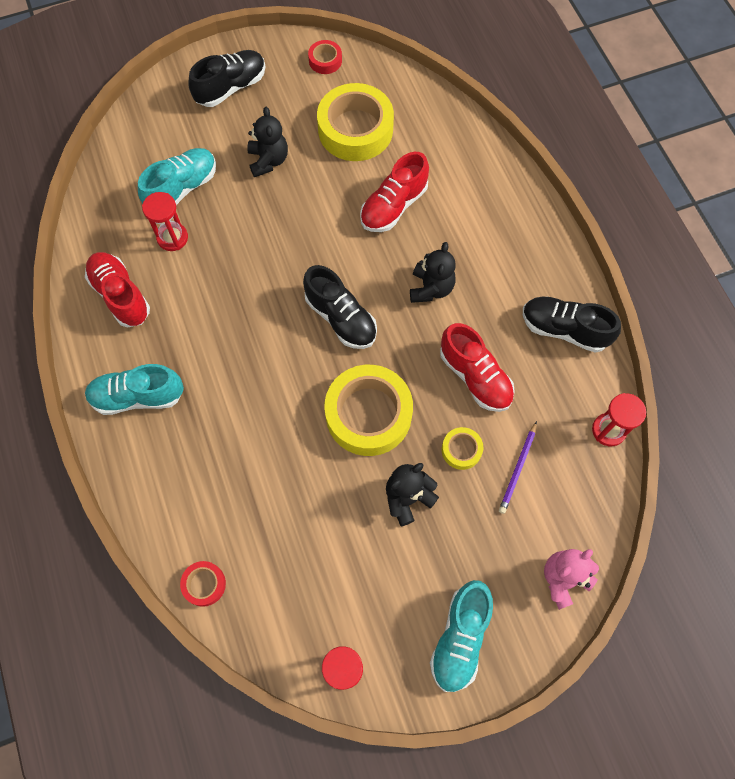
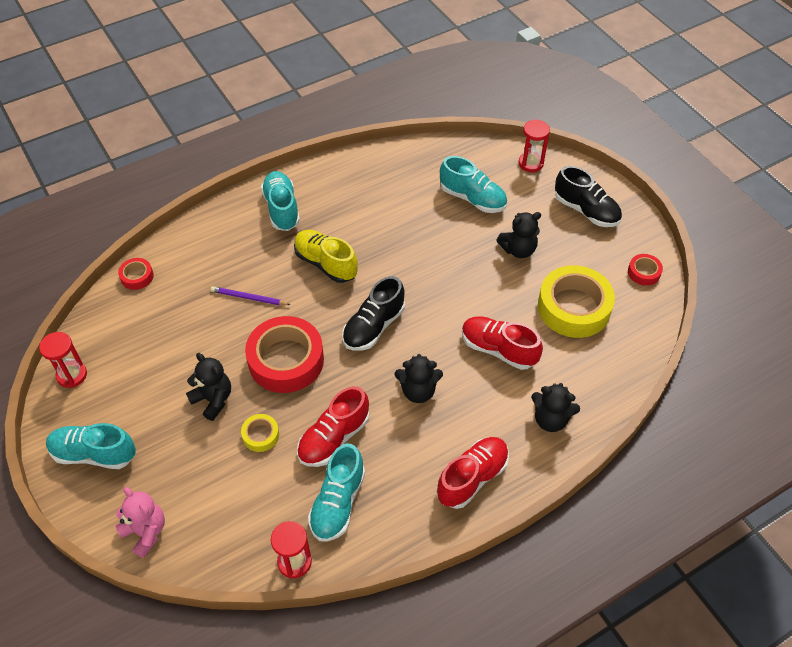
camera: 80 degrees right, 15 degrees down
(121, 295) = (365, 181): red shoe -> red shoe (472, 478)
(172, 238) = (424, 201): red hourglass -> red hourglass (530, 163)
(239, 356) = (325, 263): none -> yellow shoe
(368, 414) = (286, 360): yellow tape -> red tape
(481, 180) = (550, 419): none -> black teddy bear
(518, 469) = (247, 484): purple pencil -> purple pencil (249, 298)
(549, 382) = (338, 503): none -> turquoise shoe
(564, 329) = (397, 511): black shoe -> none

